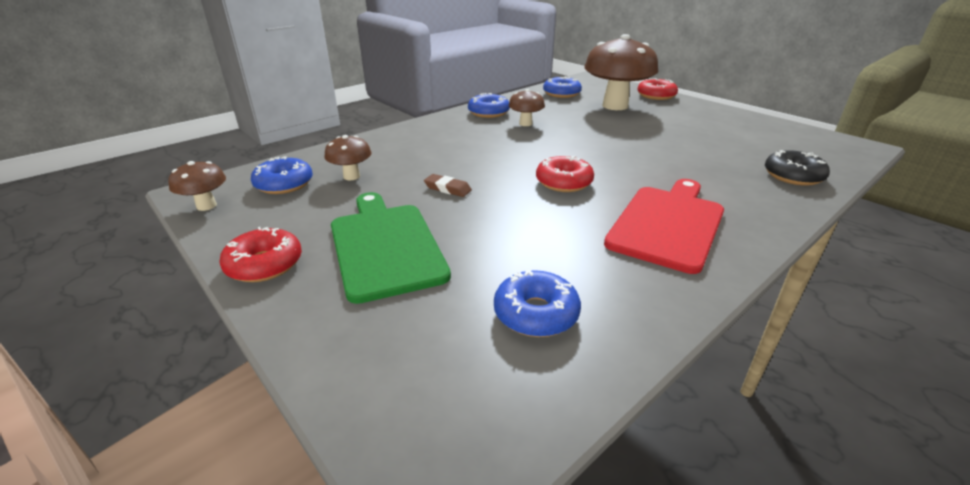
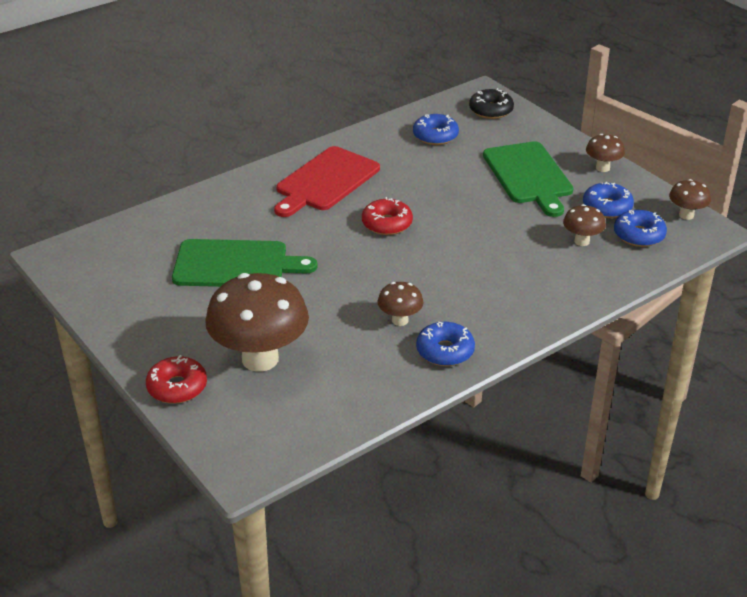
camera: 175 degrees left, 5 degrees up
(264, 264) = (602, 168): red donut -> brown mushroom
(447, 189) = (490, 222): brown eraser -> none
(561, 93) = (322, 405): blue donut -> blue donut (607, 207)
(687, 147) = (235, 264): none -> green cutting board
(793, 176) = (176, 220): black donut -> black donut (491, 110)

